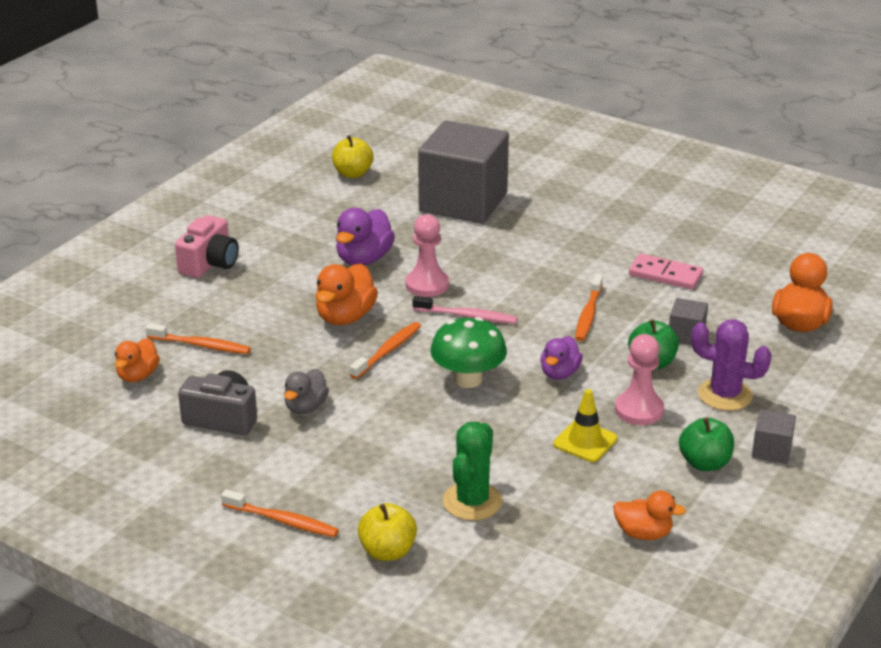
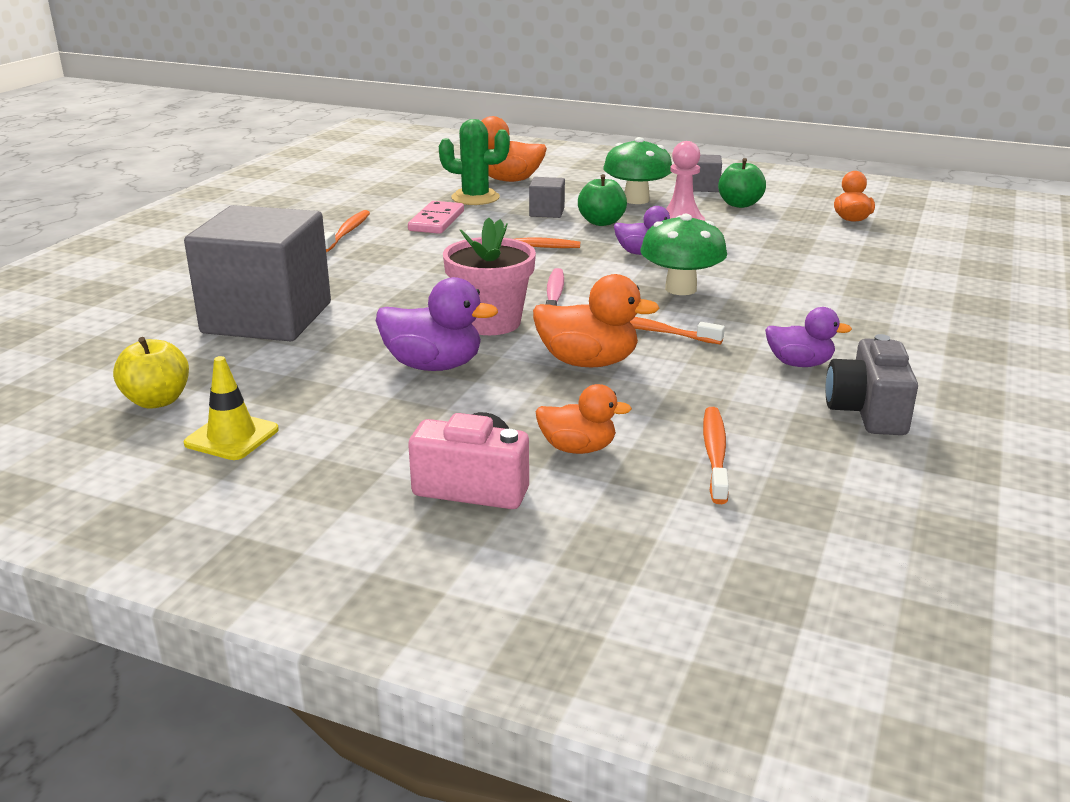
camera: 100 degrees left, 5 degrees down
(138, 376) = (827, 493): orange duck -> orange duck (578, 448)
(282, 520) = (1006, 352): orange toothbrush -> orange toothbrush (347, 232)
(306, 407) = (799, 364): grey duck -> purple duck
(387, 551) = (988, 301): yellow apple -> none
(427, 285) = (490, 322): pink pawn -> pink flower pot
(472, 501) = (877, 274): green cactus -> green cactus (475, 198)
(585, 441) = (745, 240): yellow traffic cone -> yellow traffic cone (232, 437)
(725, 395) = (636, 200): purple cactus -> green mushroom

